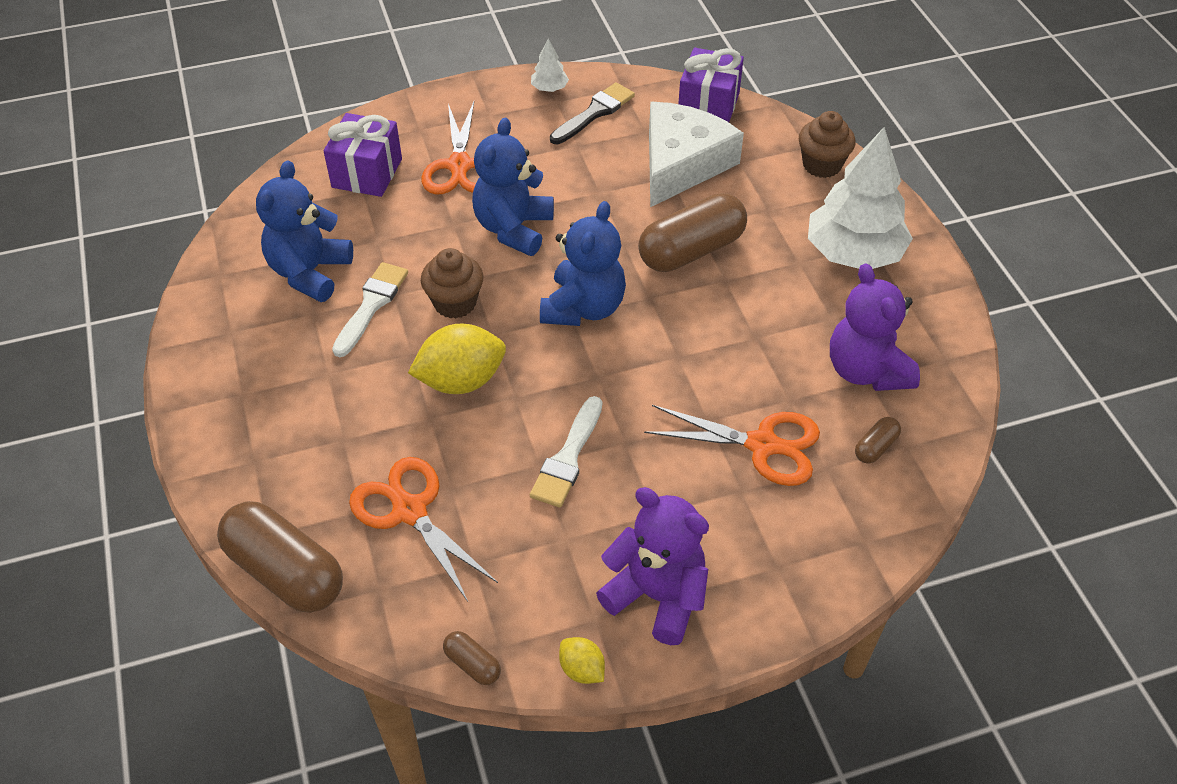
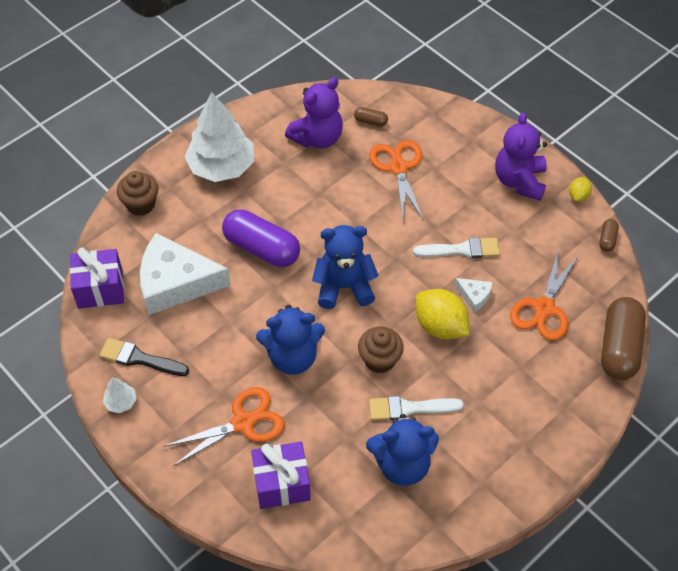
camera: 115 degrees left, 5 degrees up
(482, 438) = (474, 296): none -> white cheese
(691, 250) = (262, 248): brown capsule -> purple capsule

